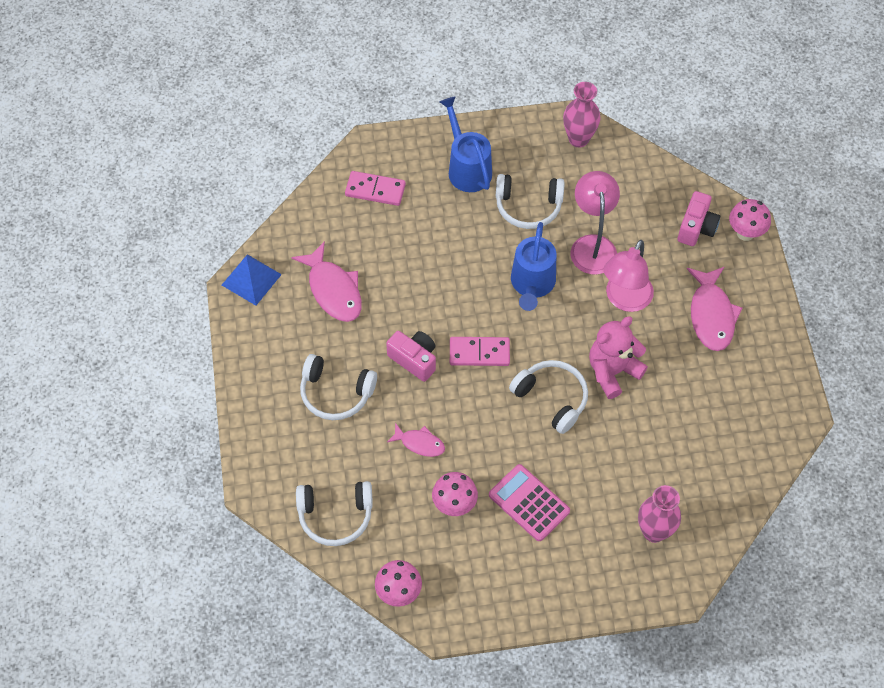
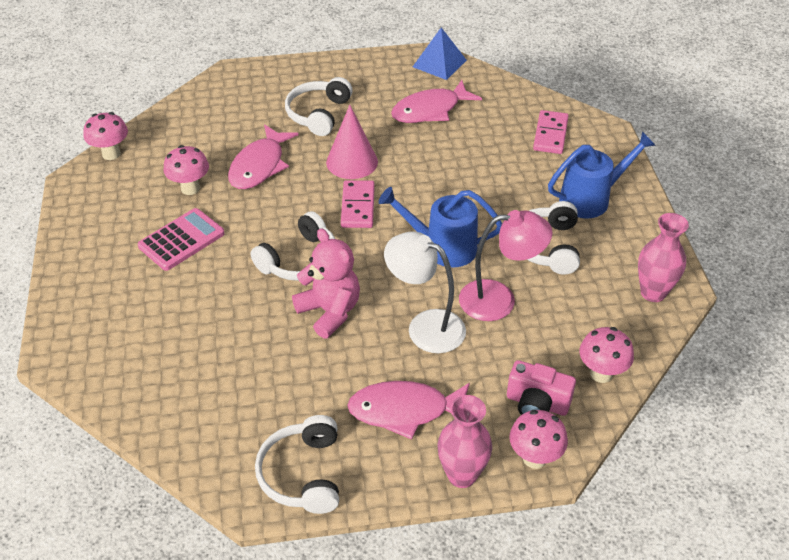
camera: 90 degrees right, 15 degrees down
(335, 515) = (195, 116): white headphones -> white headphones (303, 474)
(414, 359) = (352, 162): pink camera -> pink cone
(420, 443) = (259, 166): pink fish -> pink fish, size x1.76
(624, 300) = (425, 326): pink lamp -> white lamp
(654, 531) = (127, 338): pink vase -> pink vase (462, 475)
(664, 183) = (601, 373): none -> pink mushroom

